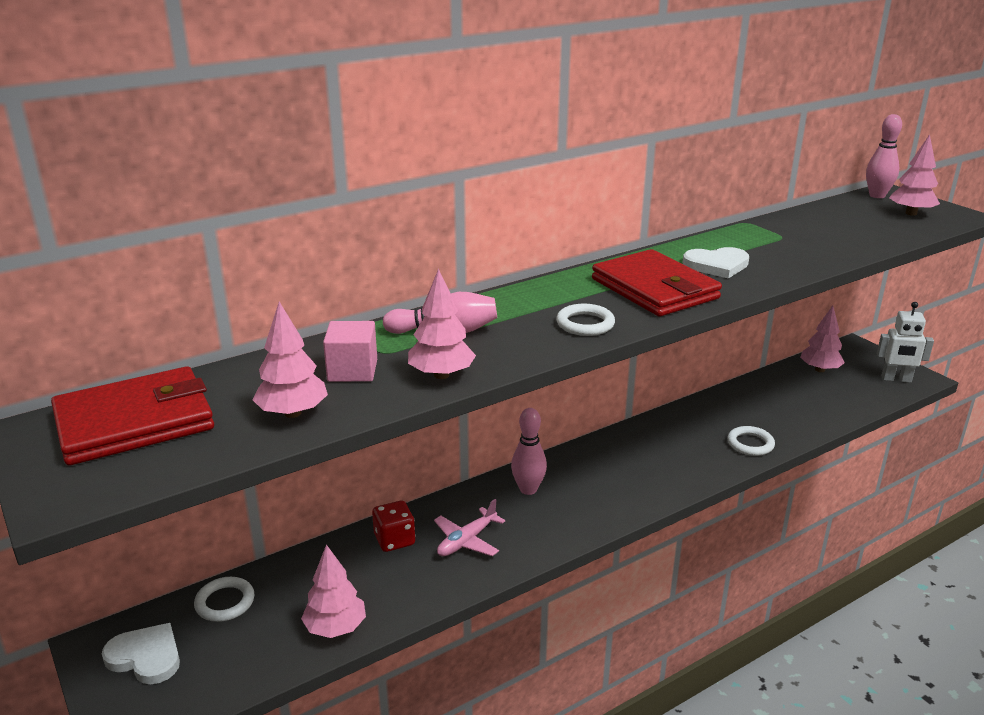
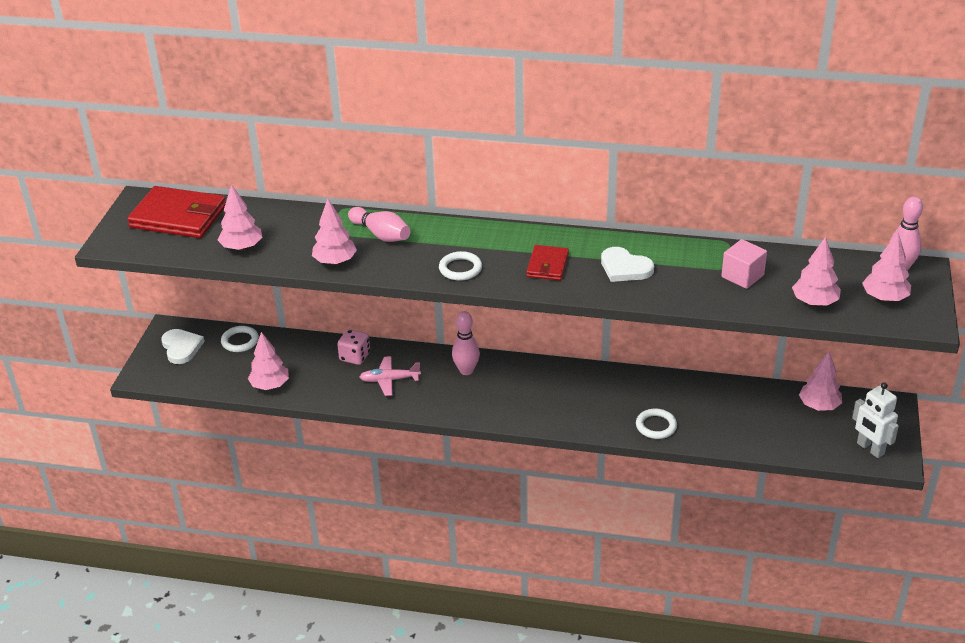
camera: 45 degrees right, 10 degrees up
(352, 371) = (301, 236): pink cube -> pink cube (742, 276)
(394, 540) = (355, 357): red dice -> pink dice
(654, 289) = (547, 265): red wallet -> red wallet, size x0.55
(883, 232) = (814, 302): none -> pink tree

